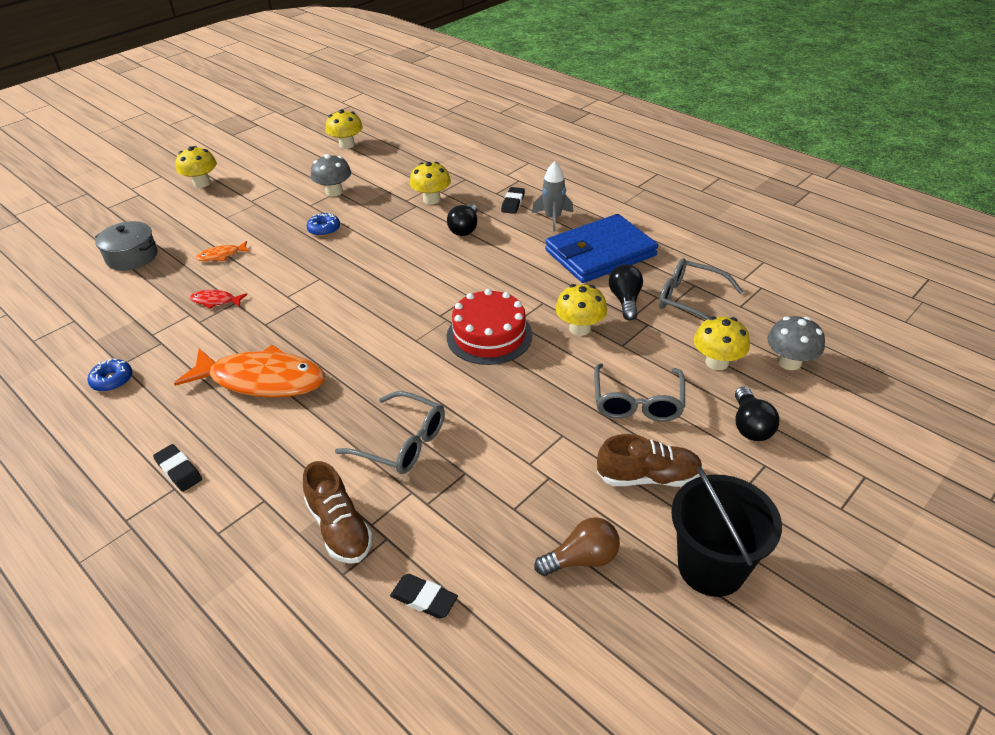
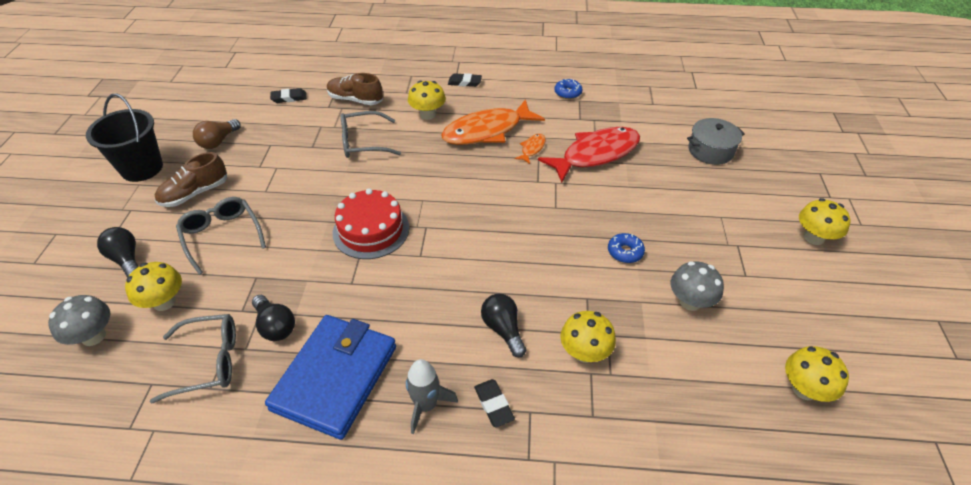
camera: 140 degrees right, 5 degrees up
(215, 301) = (595, 154): red fish -> red fish, size x2.33
(221, 255) = (656, 184): orange fish -> orange fish (532, 149)
(580, 328) = (301, 274): yellow mushroom -> yellow mushroom (428, 114)

